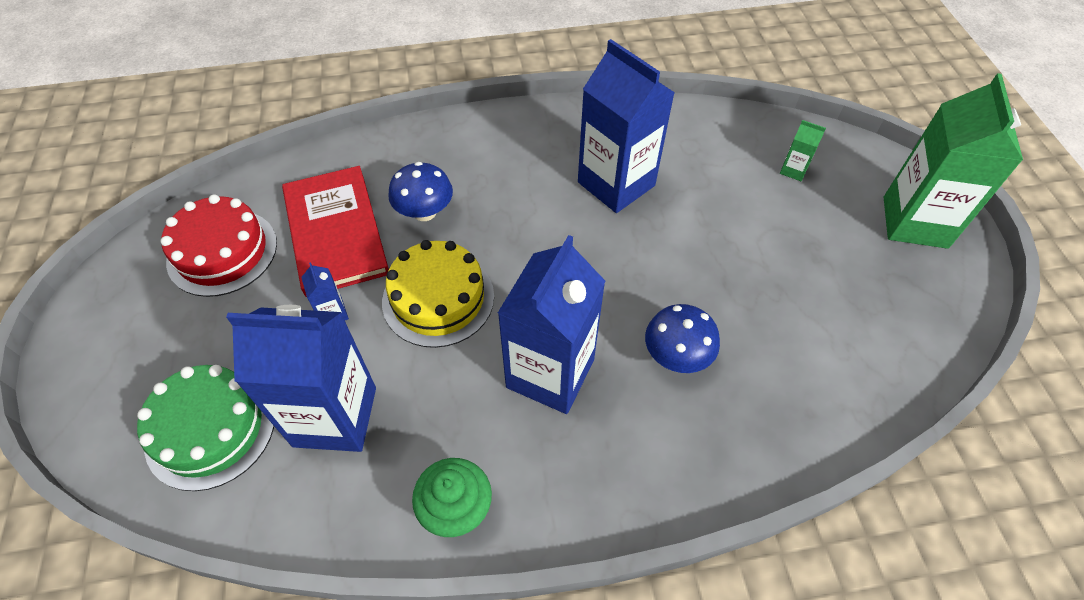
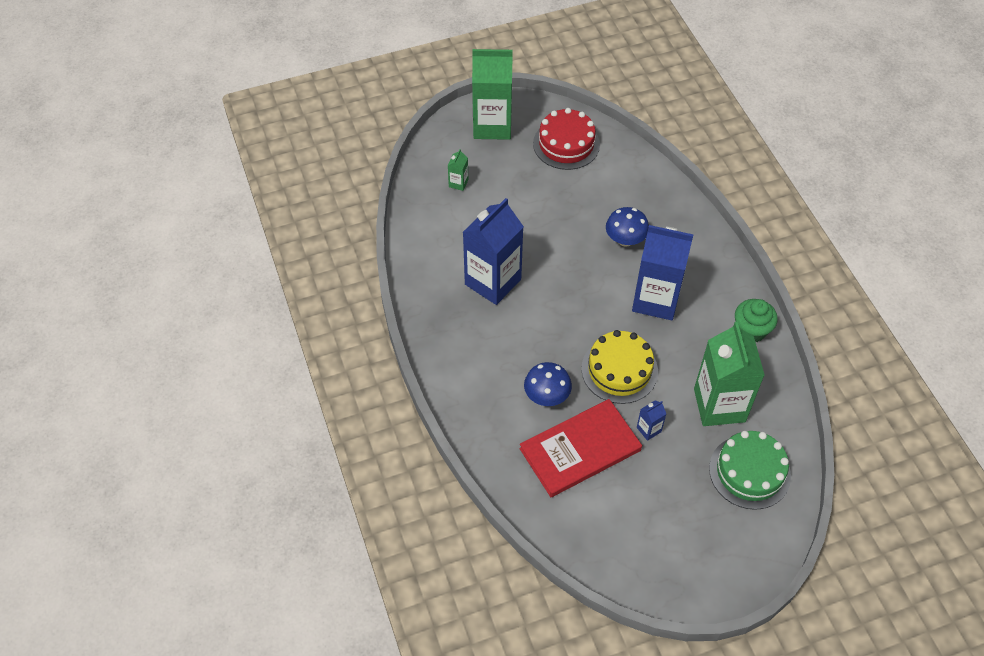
camera: 100 degrees left, 0 degrees up
(222, 252) = (617, 522): red cake -> red cake (566, 144)
(335, 416) = (719, 405): blue carton -> green carton

